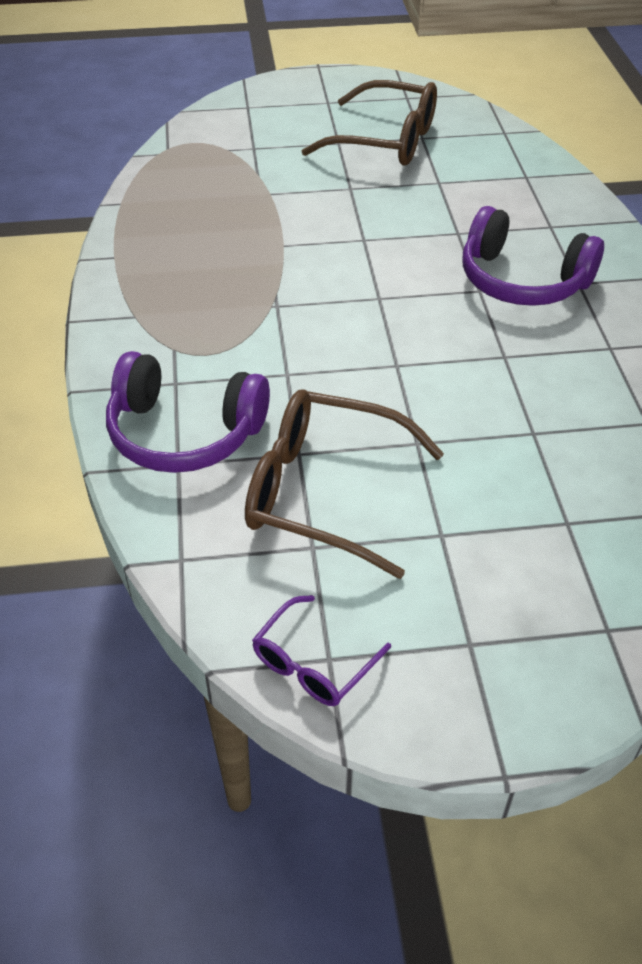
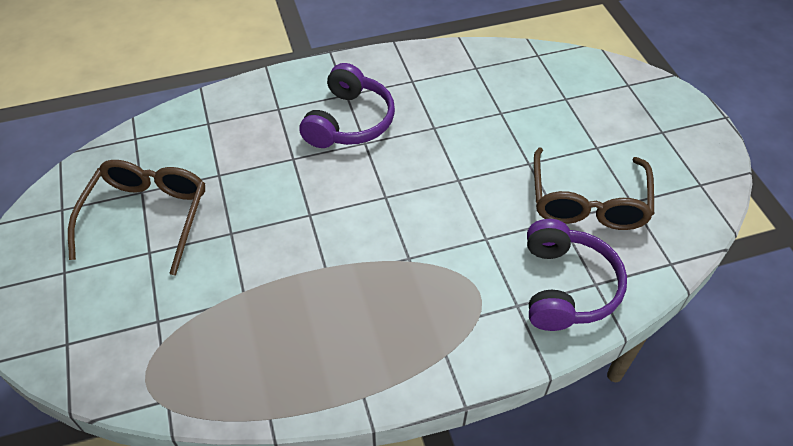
camera: 100 degrees left, 5 degrees up
(313, 663) = (707, 190): purple glasses -> none

